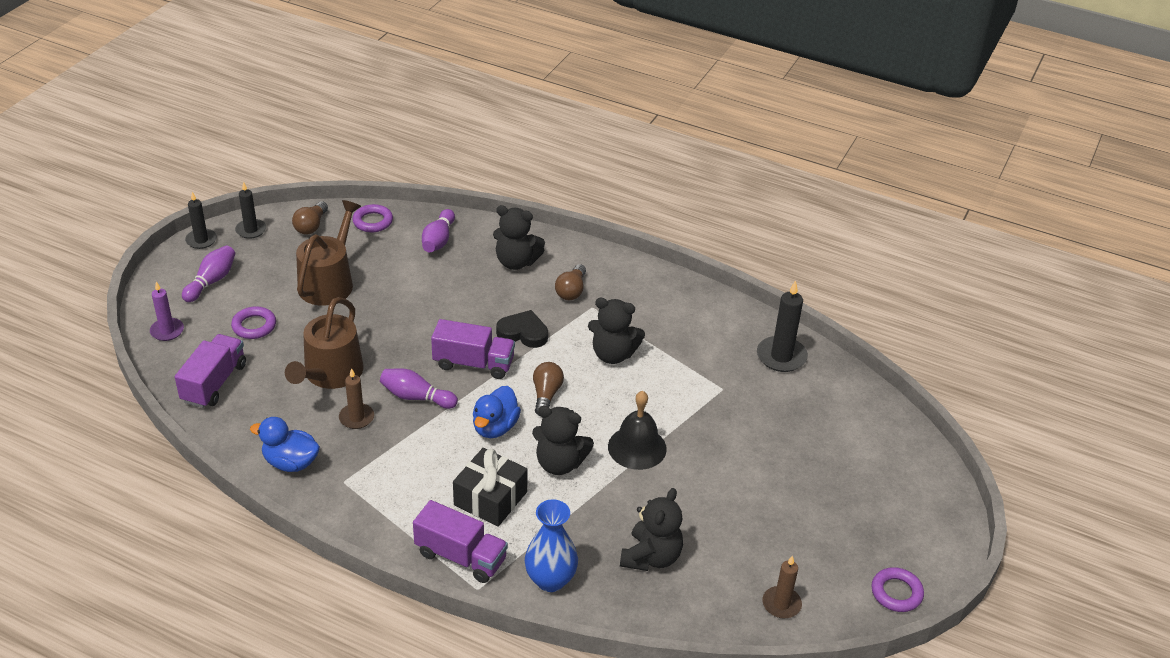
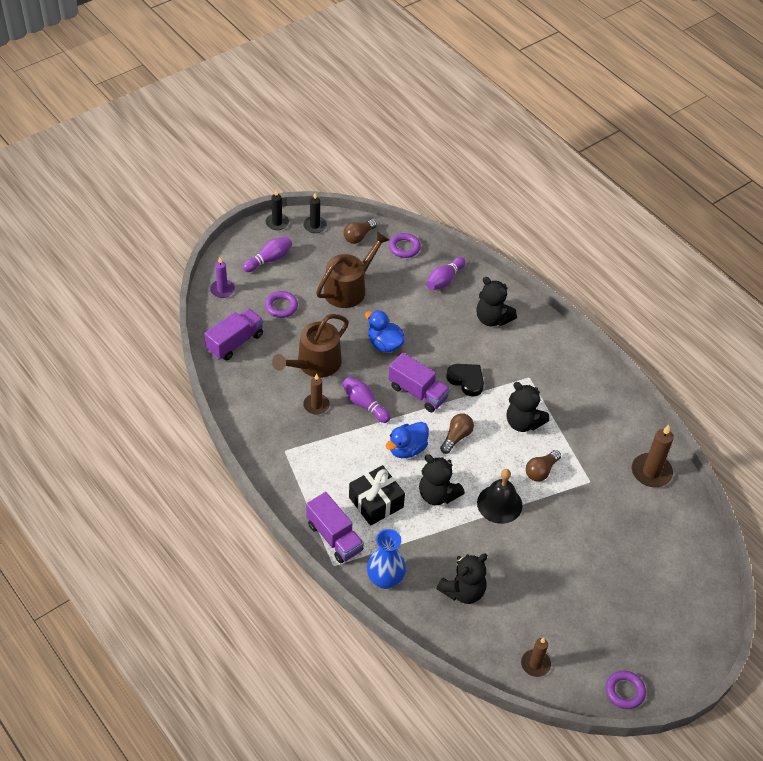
camera: 25 degrees right, 10 degrees up
(290, 462) = (257, 423): blue duck -> blue duck (384, 344)
(571, 291) = (520, 358): brown light bulb -> brown light bulb (541, 471)
(781, 356) = (651, 472): black candle -> brown candle

